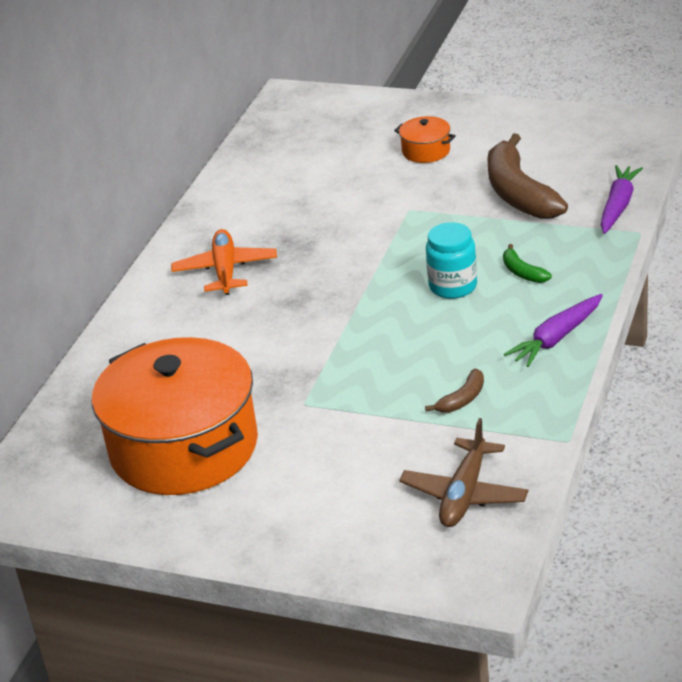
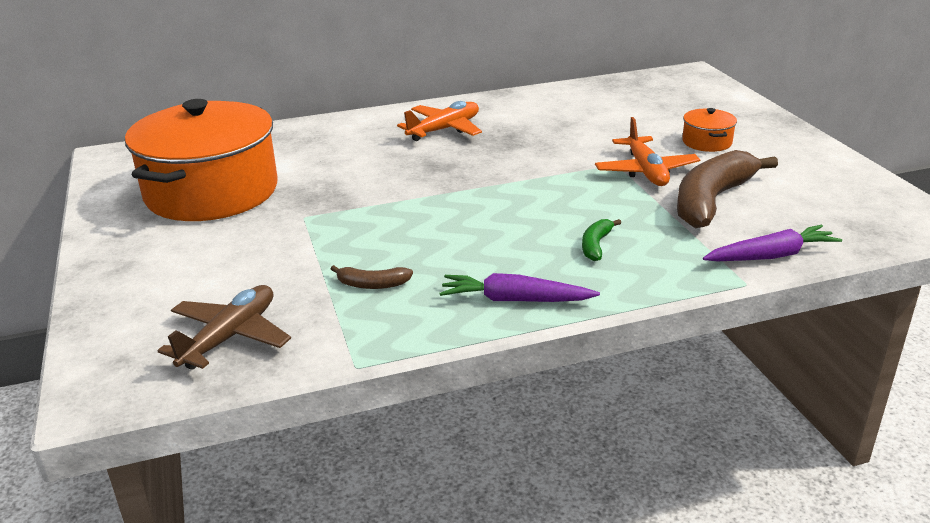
camera: 50 degrees right, 5 degrees down
(438, 201) = (646, 171): none -> orange plane
(453, 286) = (533, 221): turquoise jar -> none
(464, 494) = (230, 337): brown plane -> brown plane turned 135 degrees clockwise

